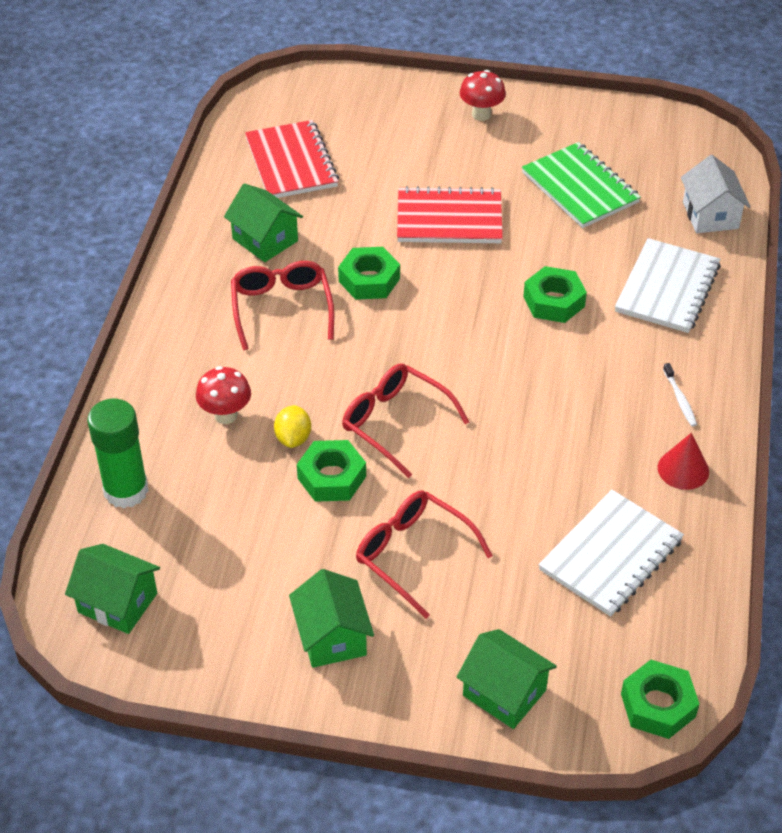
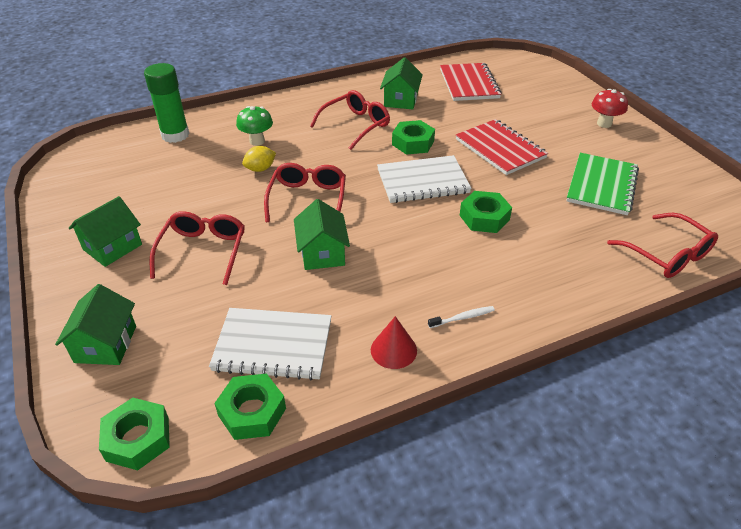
camera: 55 degrees right, 5 degrees down
(118, 603) = (93, 164): green house -> green house (322, 253)
(225, 415) = (257, 141): red mushroom -> green mushroom
(291, 162) = (469, 84): red notebook -> red notebook turned 45 degrees counterclockwise
(331, 477) = (241, 194): green nut -> green nut (252, 412)
(667, 288) = (564, 264): white notebook -> white notebook (422, 181)
(680, 399) = (463, 317): white toothbrush -> white toothbrush turned 150 degrees counterclockwise
(710, 215) = (667, 255): white house -> red glasses

